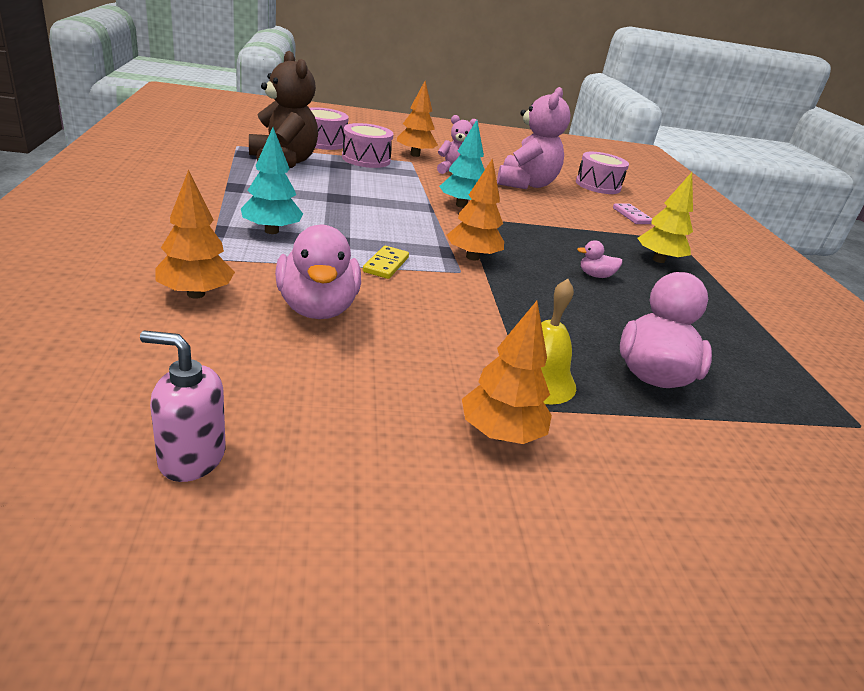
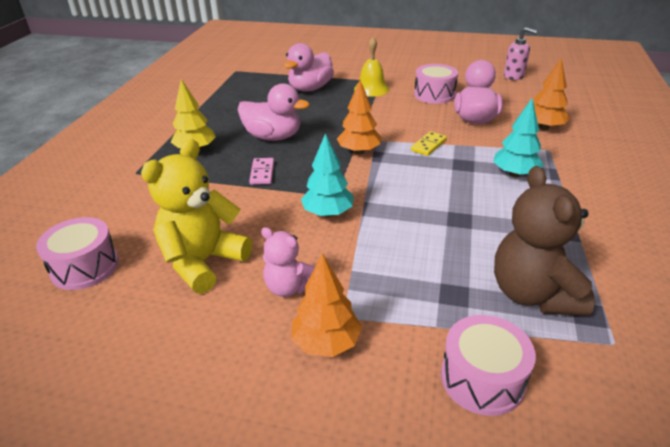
camera: 155 degrees left, 5 degrees up
(366, 159) = (414, 316): pink drum -> pink drum (434, 94)
(500, 434) = (401, 76): orange tree -> none
(525, 184) = (203, 262): pink teddy bear -> yellow teddy bear
(595, 275) = (273, 137): pink duck -> pink duck, size x2.16
(631, 216) = (133, 203): pink domino -> pink domino (262, 173)

